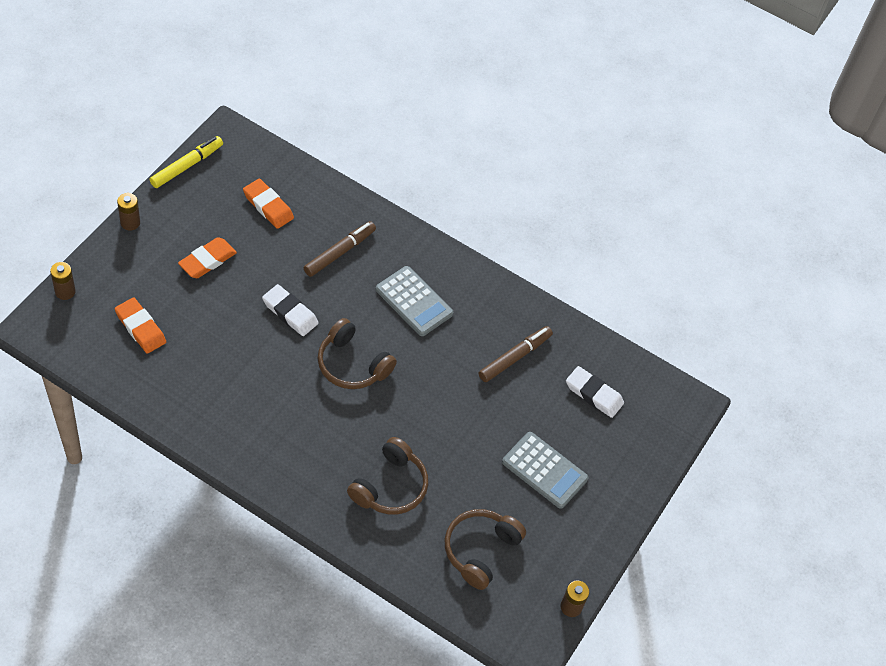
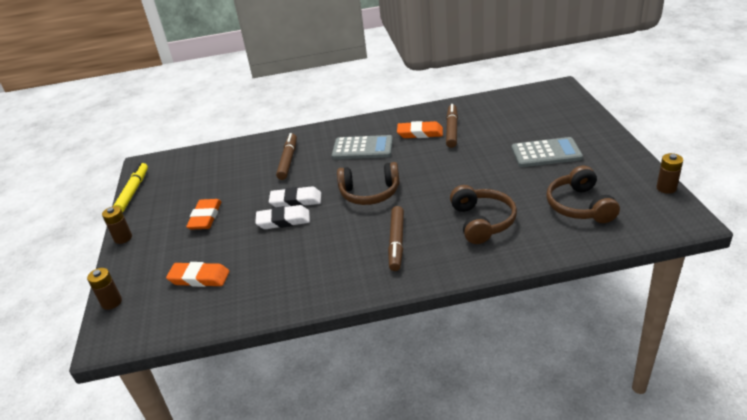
camera: 30 degrees left, 20 degrees down
(268, 206) = (214, 172): orange eraser -> orange eraser (420, 133)
(306, 439) = (396, 242): none -> brown marker
(594, 394) = (513, 114): white eraser -> white eraser (283, 220)

